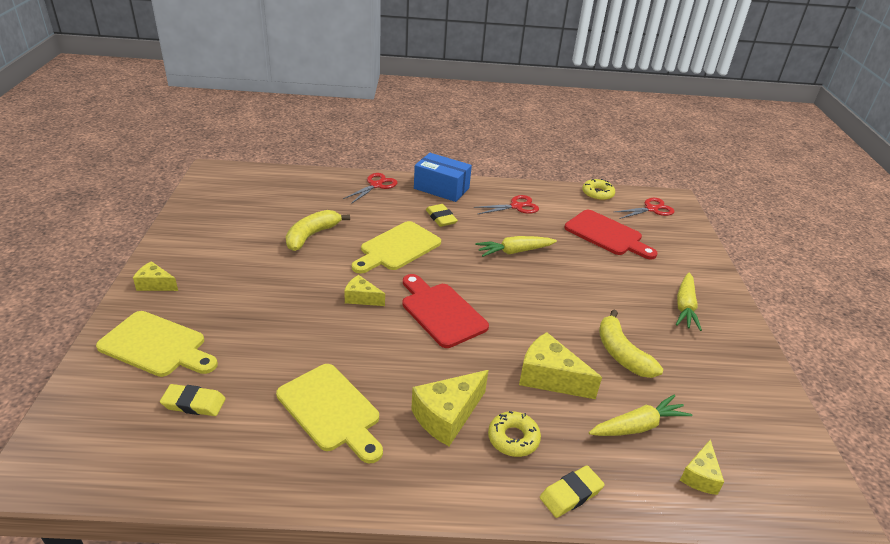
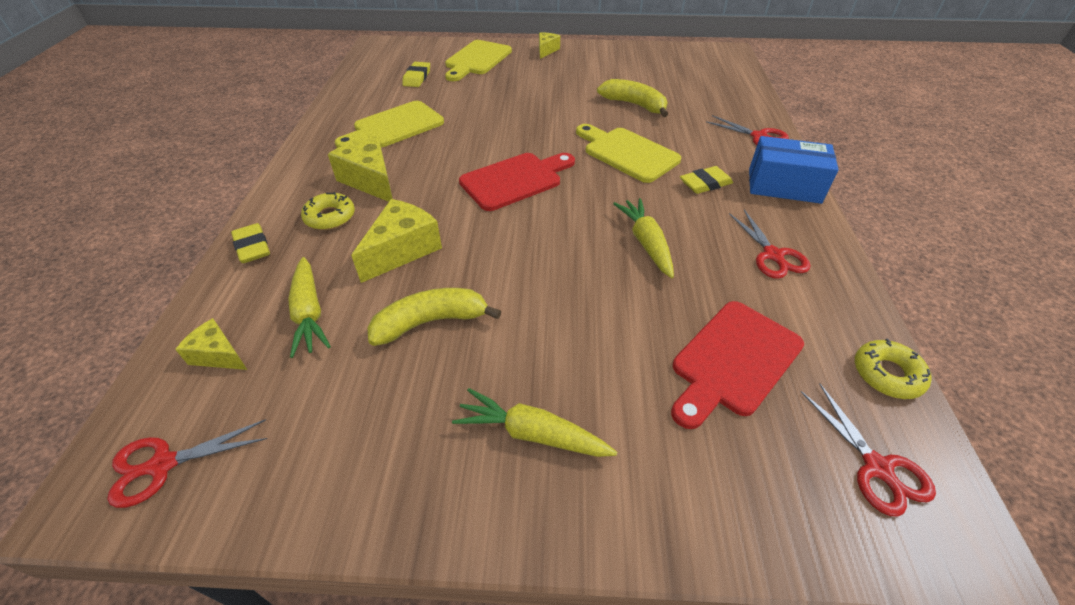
camera: 95 degrees right, 10 degrees up
(361, 298) = (535, 134): yellow cheese -> none
(441, 188) = (784, 186): blue box -> blue box turned 75 degrees clockwise
(792, 476) = (163, 464): none -> red scissors

